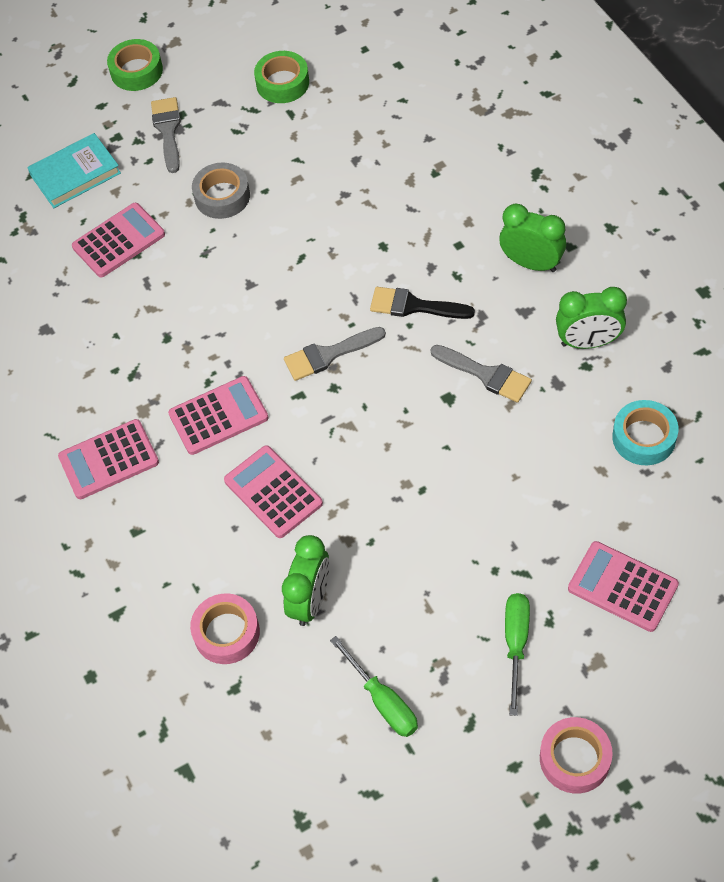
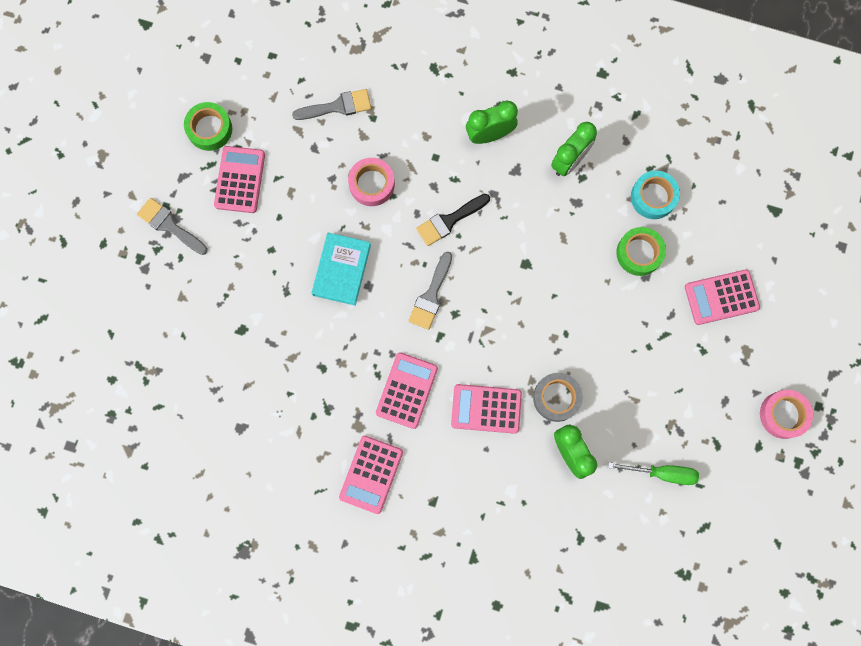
camera: 50 degrees left, 20 degrees up
(75, 174) = (141, 307): turquoise book -> turquoise book (342, 270)
(119, 241) = (222, 330): pink calculator -> pink calculator (240, 180)
(136, 71) = (99, 198): green tape -> green tape (639, 253)
(222, 196) = (256, 243): grey tape -> grey tape (556, 398)
(226, 633) = (544, 512): pink tape -> pink tape (372, 184)
(486, 375) = (533, 231): grey brush -> grey brush (338, 106)
(516, 644) = (698, 379): green screwdriver -> none

